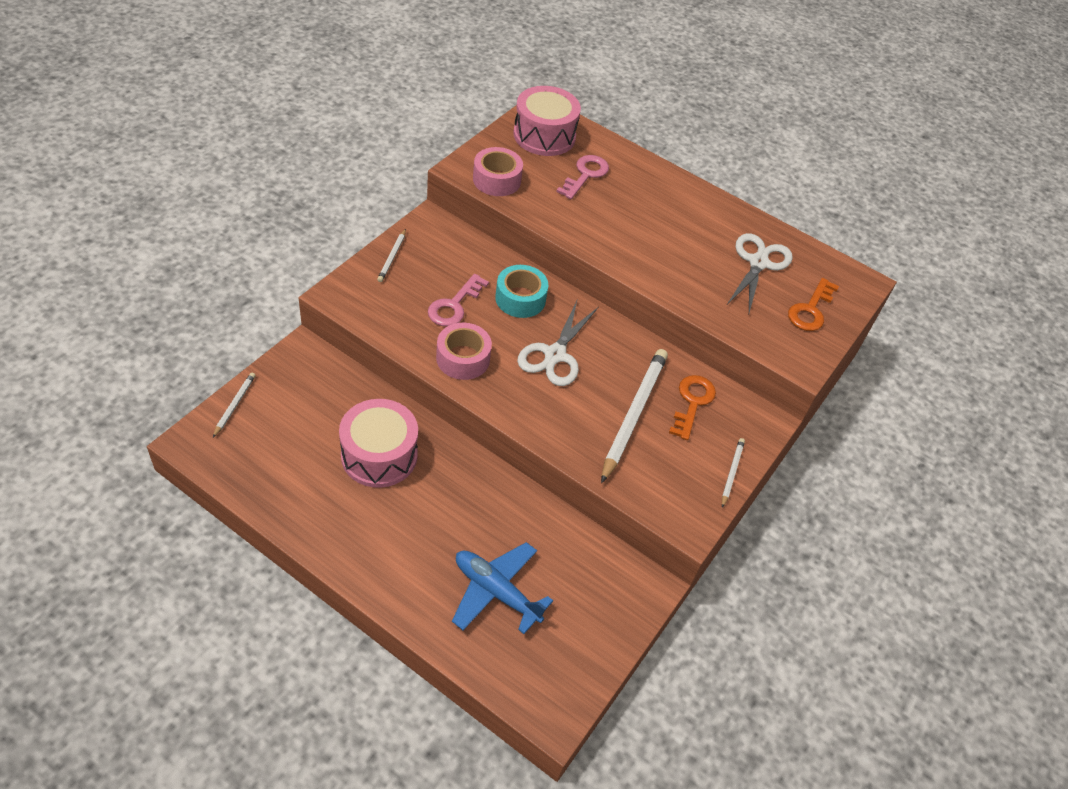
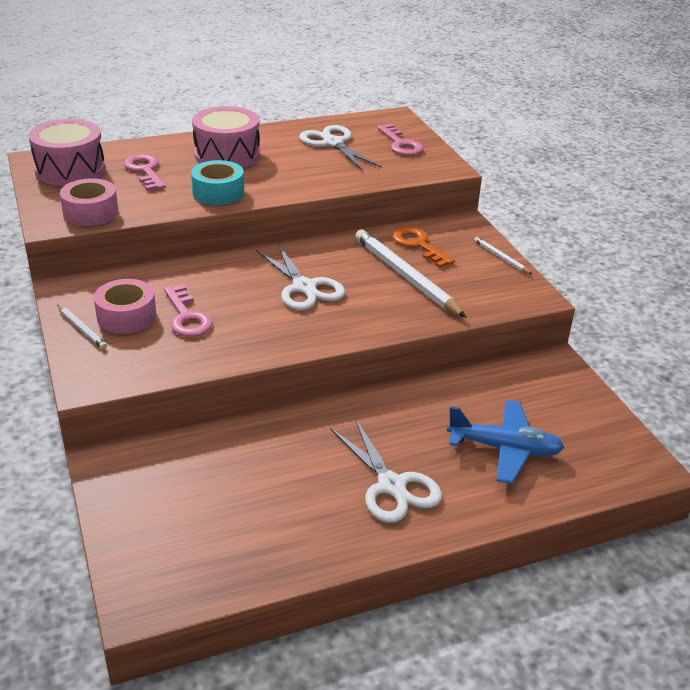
camera: 50 degrees left, 15 degrees down
(234, 405) = (122, 545): white pencil -> none
(379, 455) = (292, 460): pink drum -> pink drum (227, 155)
(396, 531) = (391, 486): none -> white scissors
(463, 358) = (256, 337): pink tape -> pink tape (126, 316)
(496, 591) = (504, 448): blue plane -> blue plane turned 150 degrees counterclockwise
(520, 299) = (221, 279): turquoise tape -> turquoise tape (218, 192)
(810, 310) = (401, 144): orange key -> pink key

